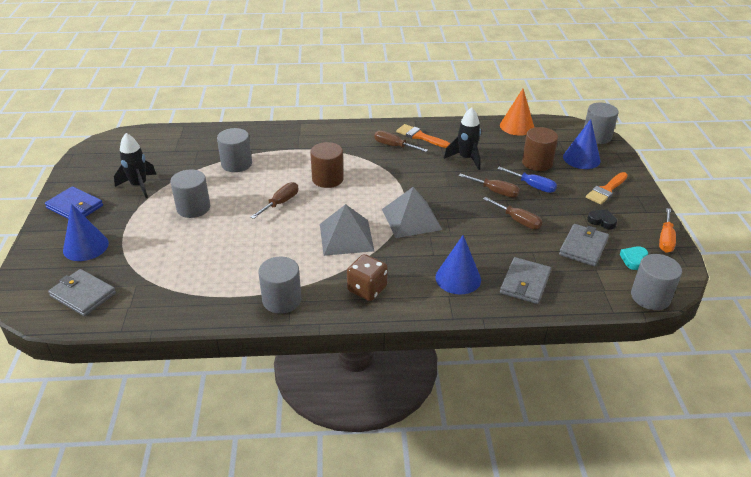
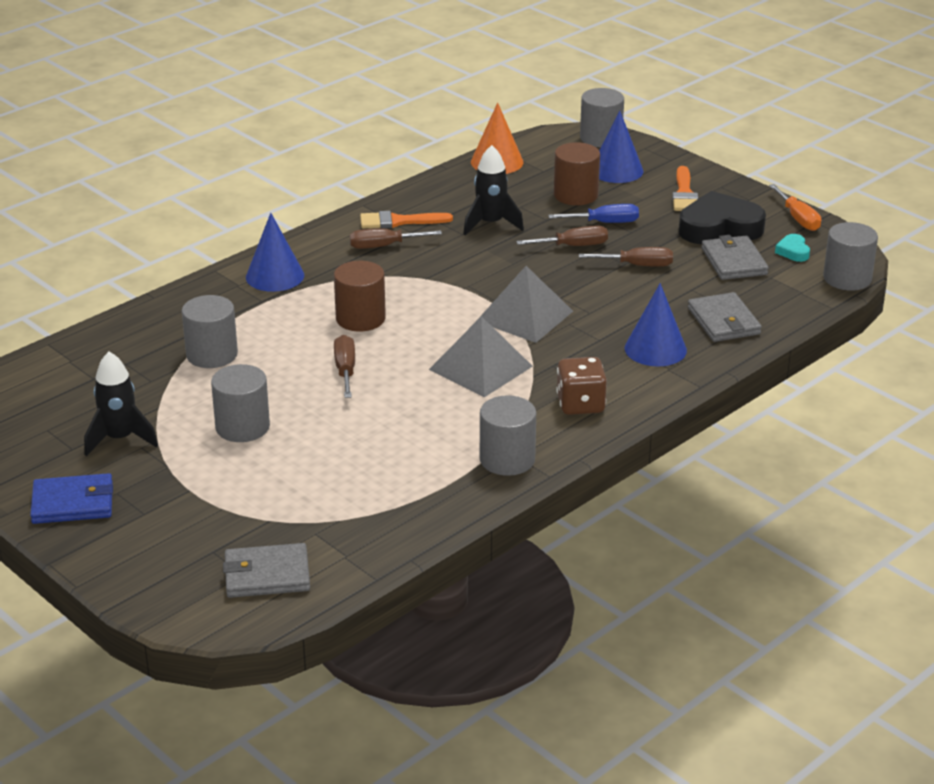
camera: 40 degrees left, 5 degrees down
(85, 246) = (175, 532): blue cone -> blue cone (275, 276)
(602, 221) = (719, 228): black heart -> black heart, size x2.23

